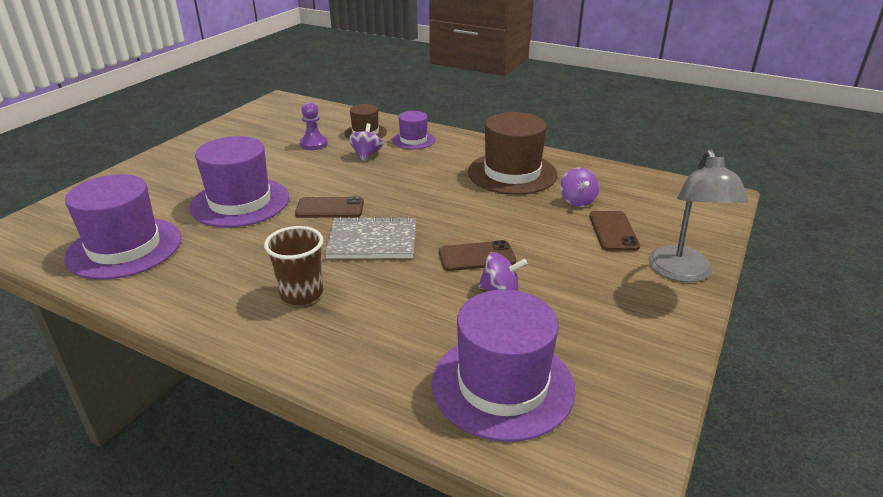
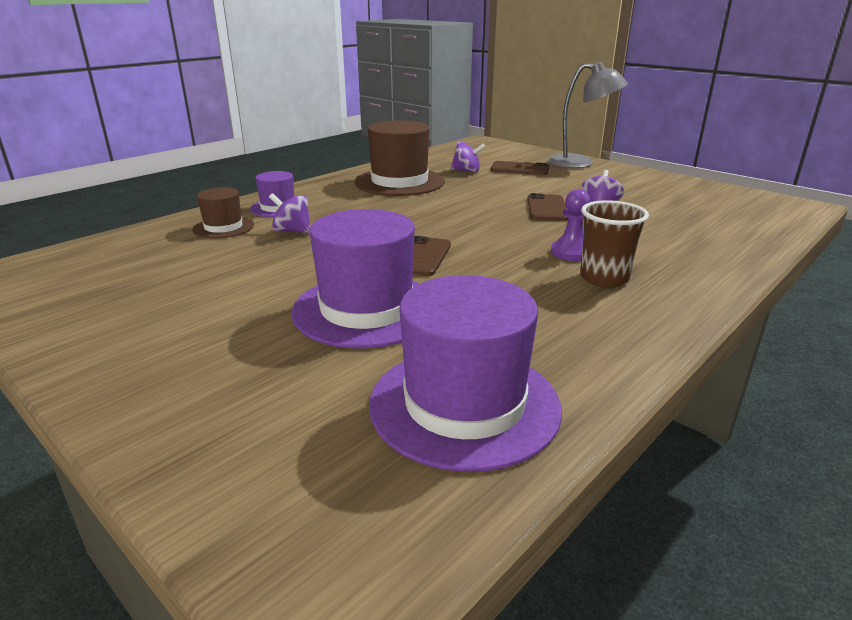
camera: 75 degrees left, 5 degrees down
(313, 144) = (220, 257): purple pawn -> purple pawn (571, 252)
(372, 241) = (505, 242): grey notebook -> none
(502, 385) = (720, 219): purple hat -> none

